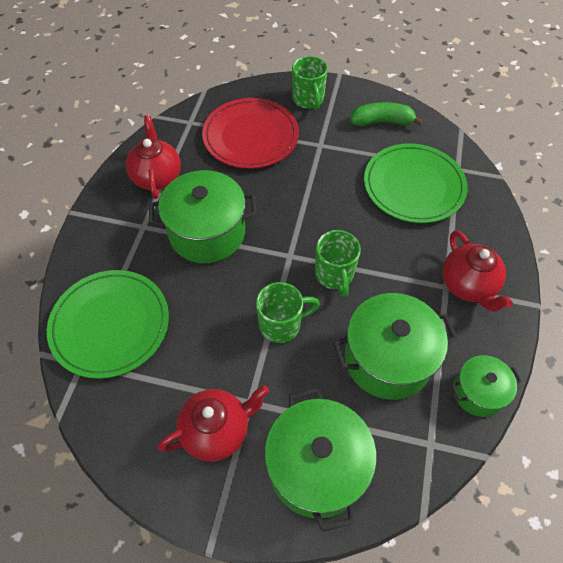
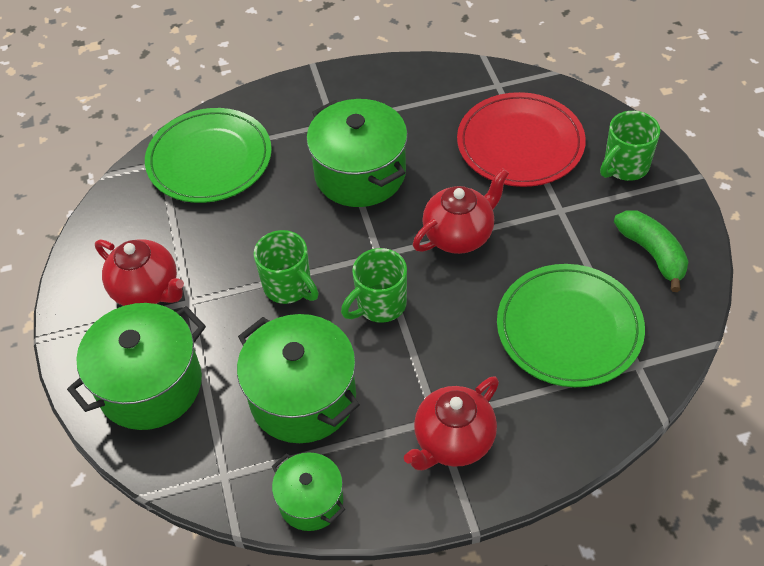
camera: 65 degrees right, 5 degrees down
(157, 177) = (401, 99): red teapot -> red teapot (459, 235)

